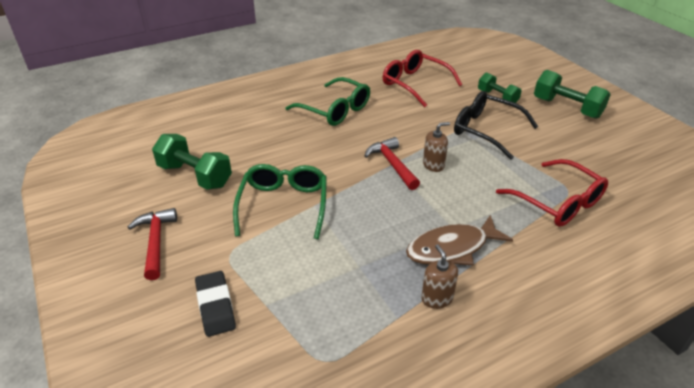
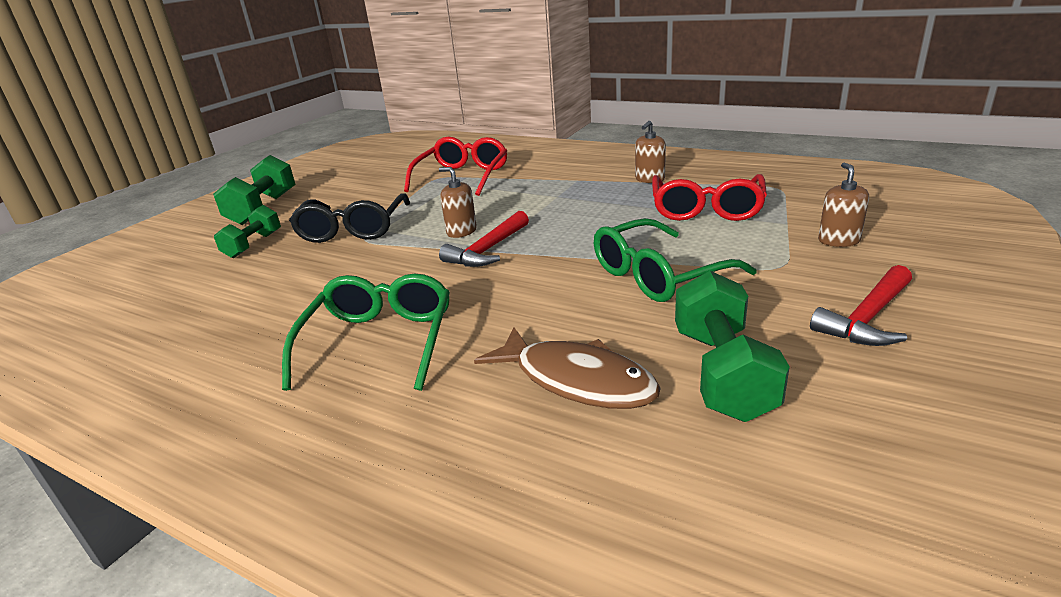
camera: 120 degrees left, 10 degrees down
(215, 306) = (838, 240): black eraser -> brown soap dispenser
(415, 84) = (232, 309): red glasses -> red glasses (706, 209)
(452, 248) = (584, 190): brown fish -> brown fish (576, 380)

